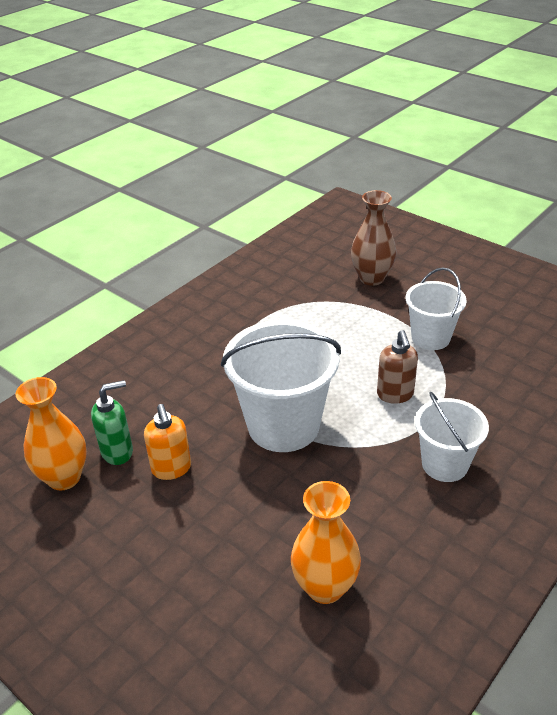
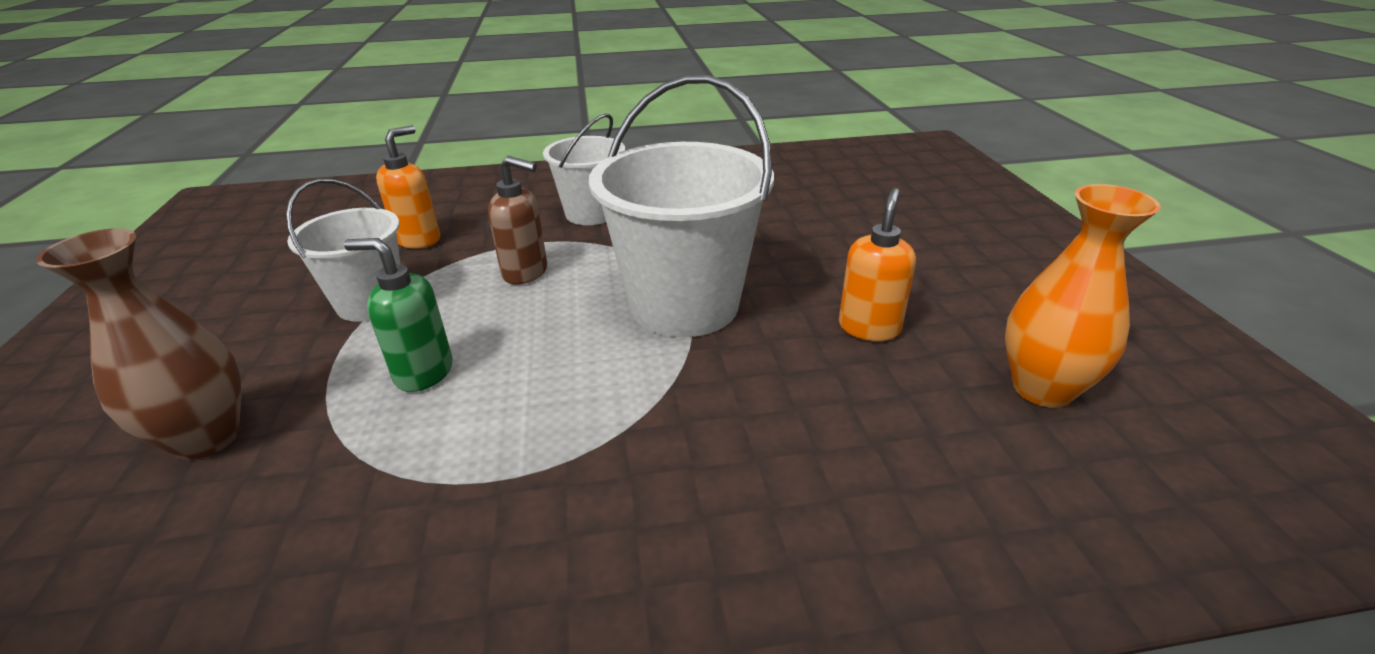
camera: 140 degrees left, 5 degrees down
(118, 452) = (938, 383): green soap dispenser -> green soap dispenser (423, 373)
(325, 587) = (795, 199): orange vase -> none
(395, 395) = (526, 273): brown soap dispenser -> brown soap dispenser turned 75 degrees clockwise
(494, 378) = (419, 240): none -> orange soap dispenser

